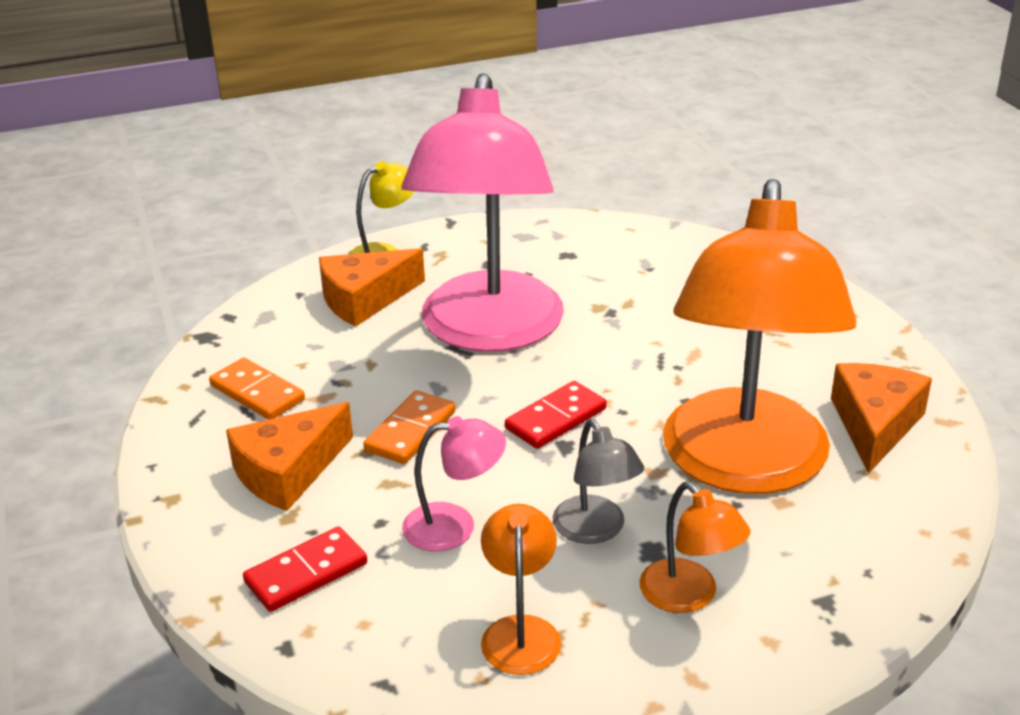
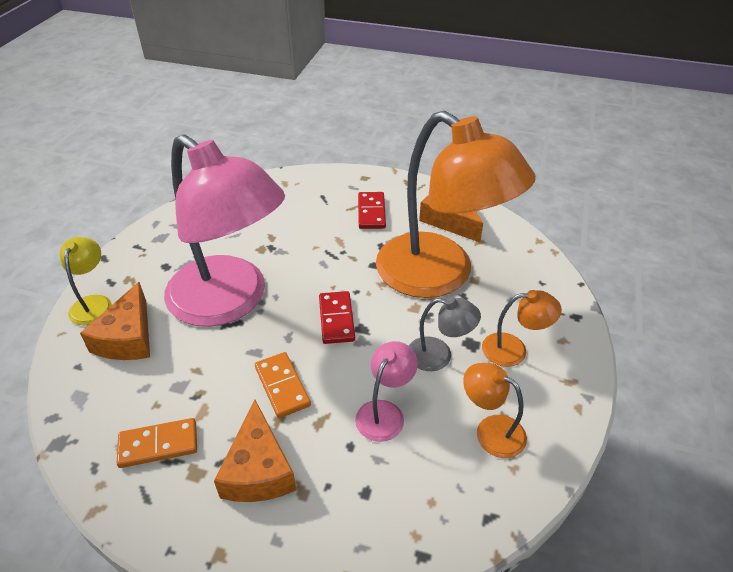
camera: 55 degrees left, 10 degrees up
(306, 573) = (364, 509): red domino -> red domino (371, 212)

